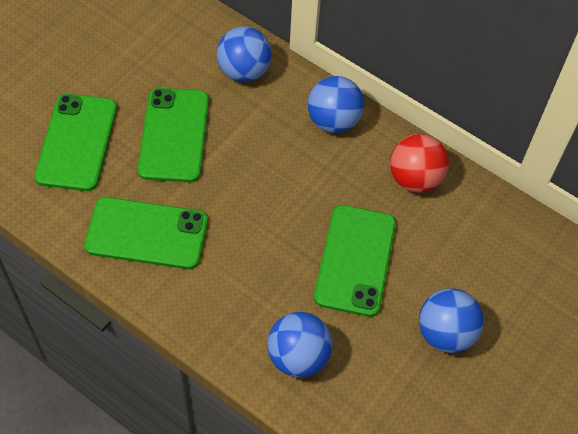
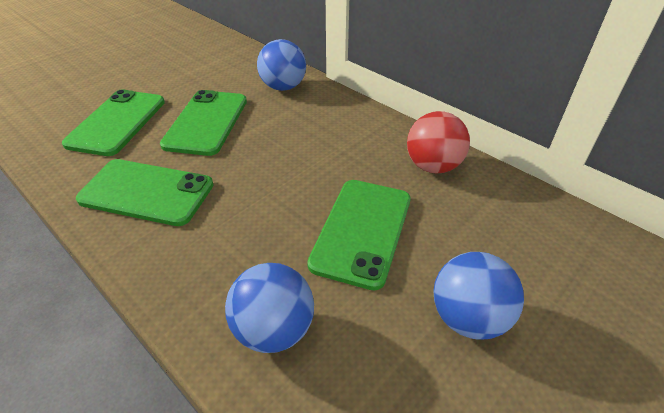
camera: 10 degrees right, 15 degrees down
(333, 121) = (356, 121): blue ball -> none

